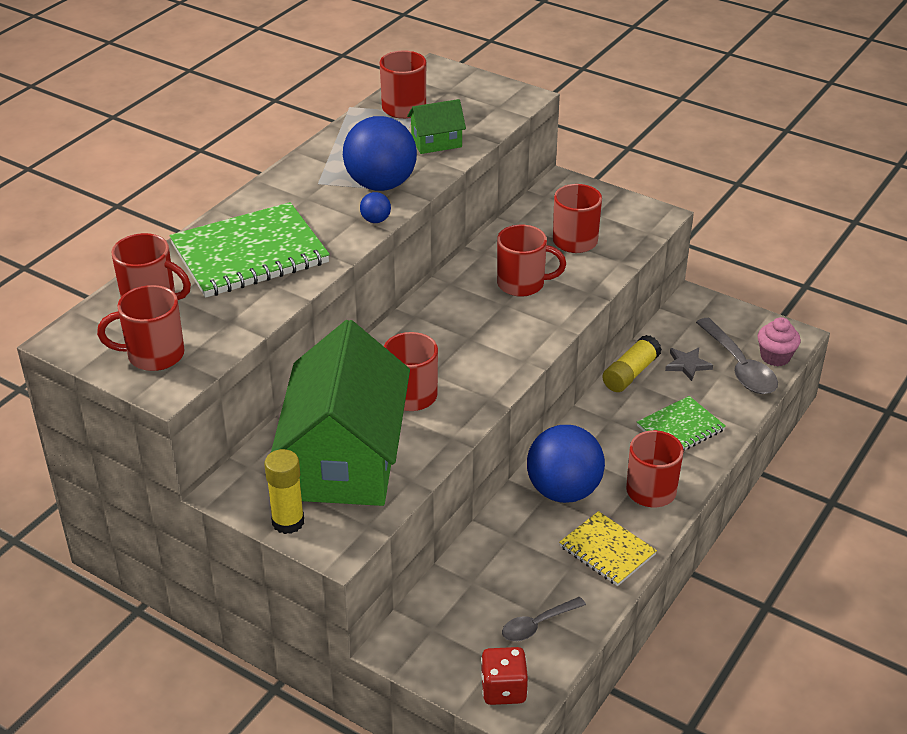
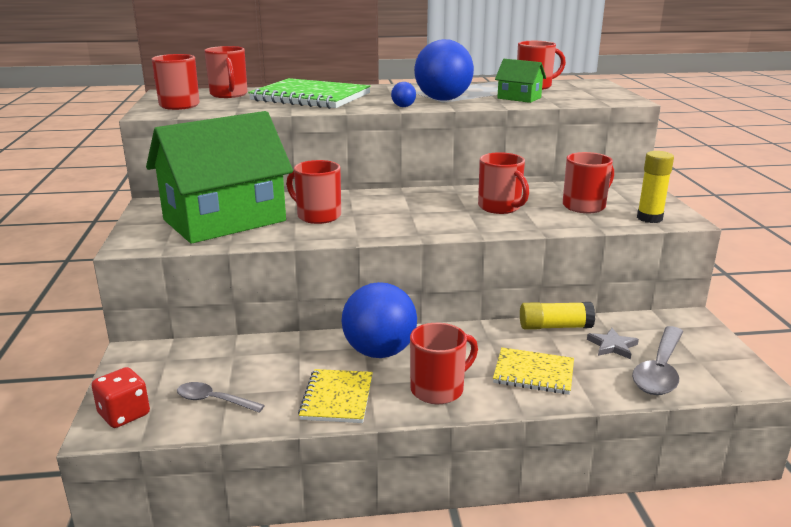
camera: 50 degrees right, 15 degrees down
(288, 522) = (141, 225): yellow glue stick -> yellow glue stick (649, 218)
(680, 428) = (533, 373): green notebook -> yellow notebook
(775, 357) = (709, 383): pink cupcake -> none

